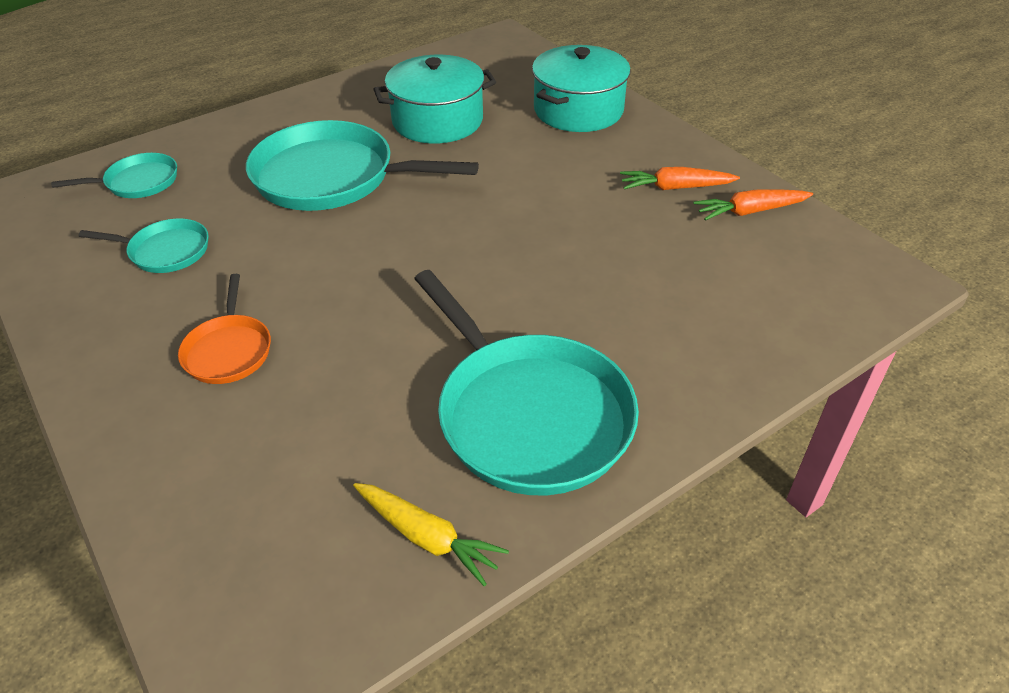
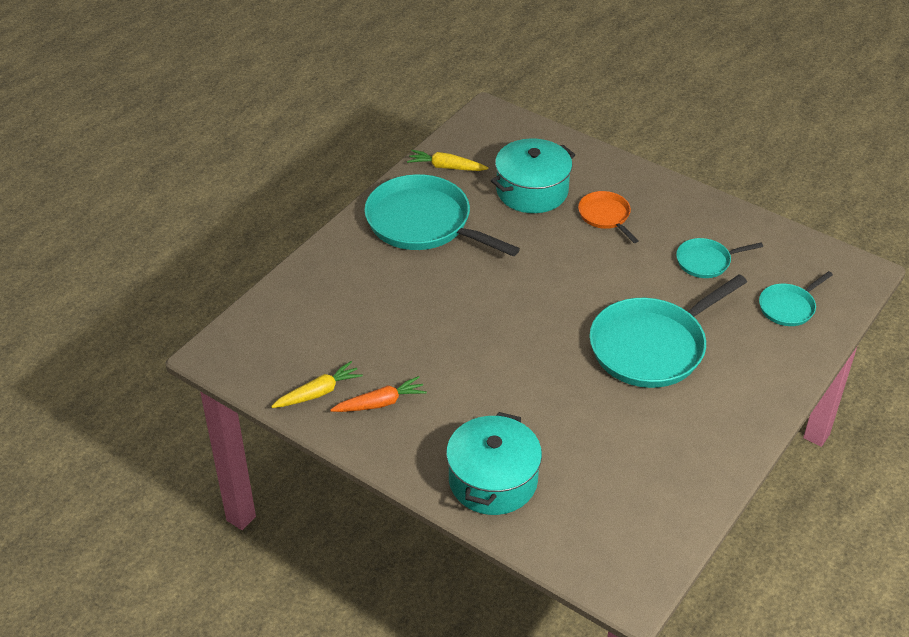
camera: 160 degrees right, 0 degrees up
(331, 177) = (652, 347): turquoise pan -> turquoise pan turned 150 degrees clockwise
(437, 121) = (612, 432): turquoise pot -> turquoise pot (532, 191)
(750, 211) = (318, 393): orange carrot -> yellow carrot

